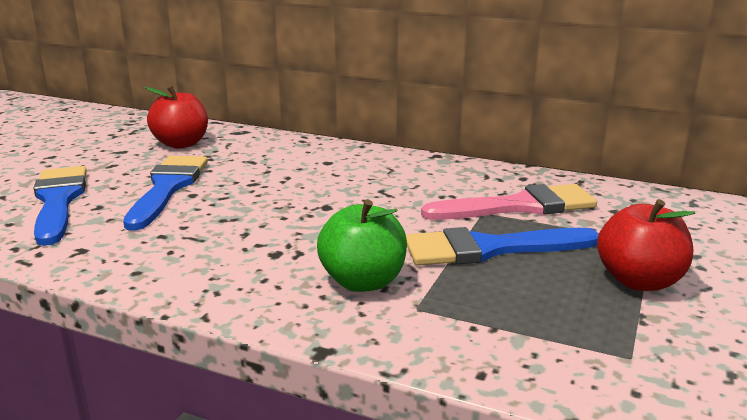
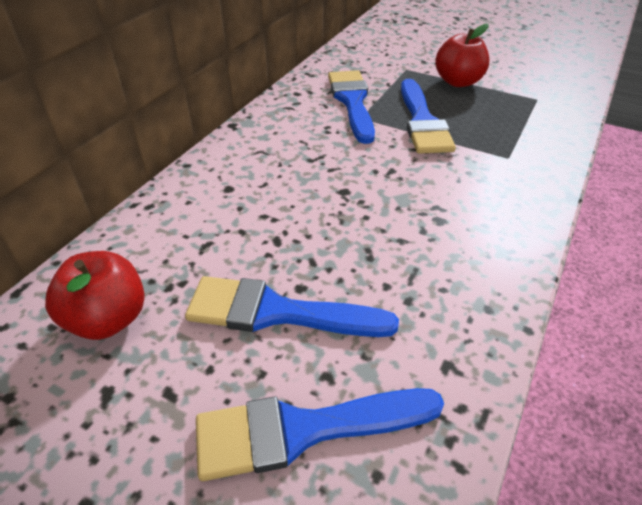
camera: 85 degrees left, 20 degrees up
(363, 282) = (479, 176): green apple -> none
(519, 206) = (352, 102): pink brush -> blue brush

